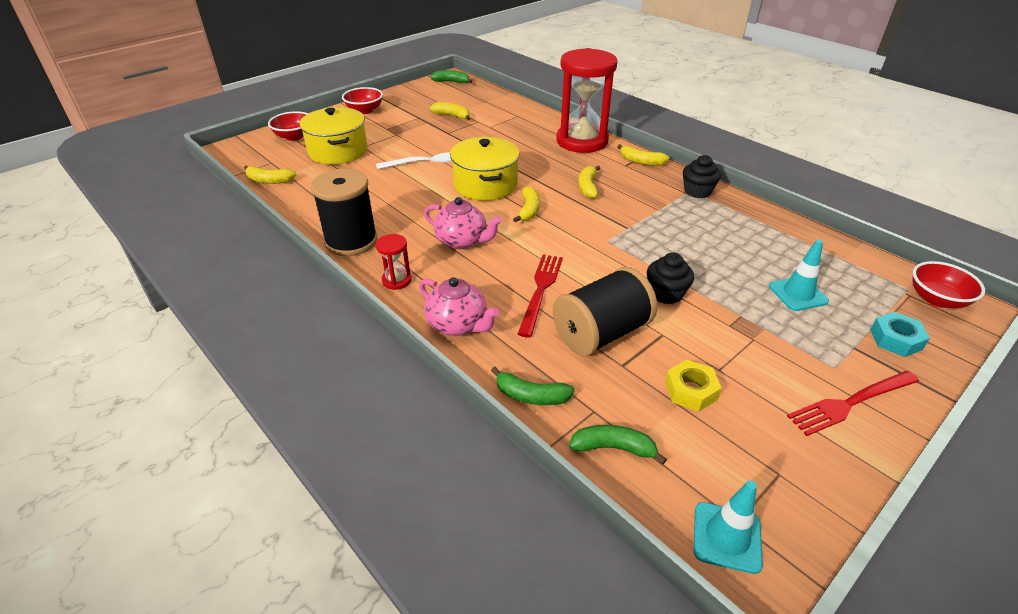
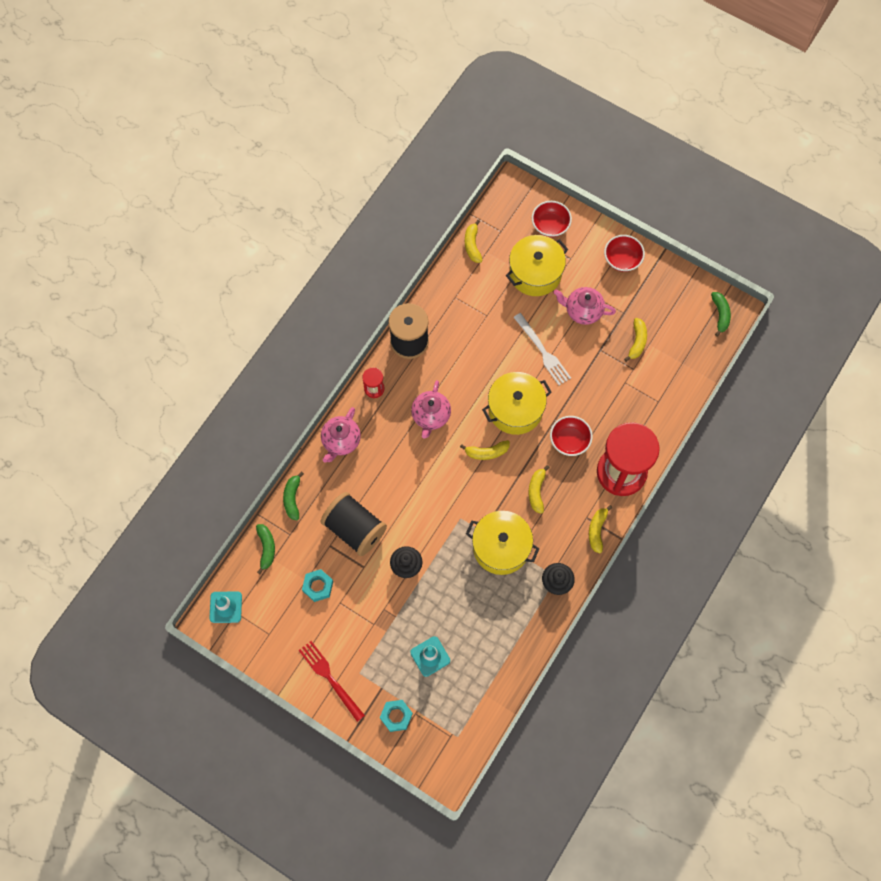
camera: 75 degrees right, 30 degrees up
(400, 134) = (582, 311): none -> pink teapot
(540, 290) = (388, 483): red fork -> none
(587, 187) = (536, 491): yellow banana -> yellow banana turned 75 degrees counterclockwise
(651, 218) = (501, 547): none -> yellow pot
(690, 390) = (318, 586): yellow nut -> turquoise nut
(936, 299) = (449, 754): red bowl -> red bowl (569, 441)

